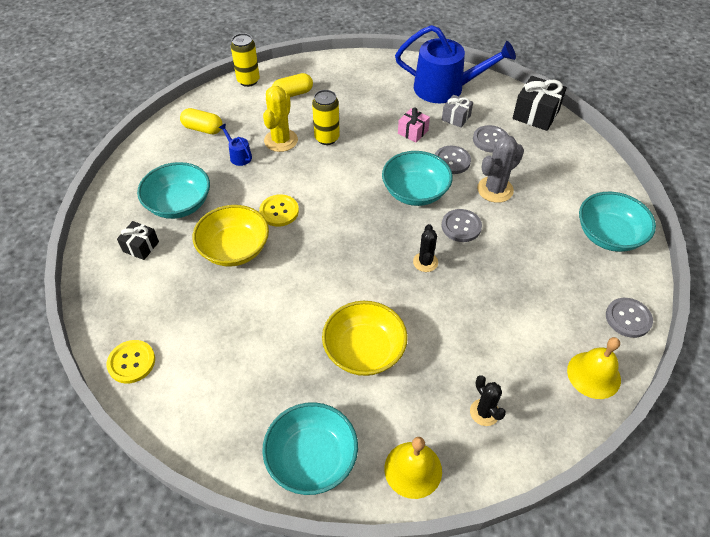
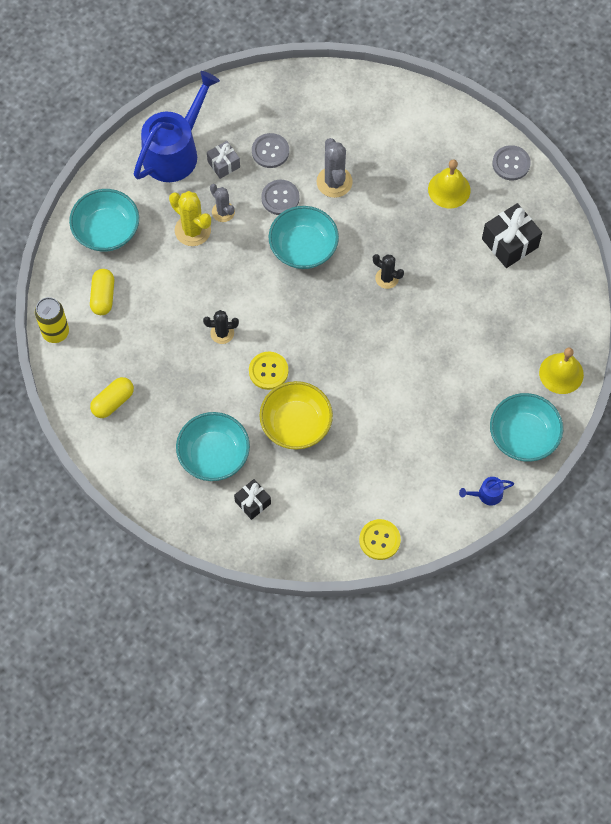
camera: 65 degrees left, 15 degrees up
(239, 156) = (173, 381): blue watering can -> blue watering can (486, 494)
(281, 140) = (171, 335): yellow cactus -> yellow cactus (192, 230)
(327, 138) = (190, 292): yellow can -> none
(364, 351) = (451, 363): yellow bowl -> none
(413, 132) = (223, 212): pink gift -> grey cactus
(461, 226) = (362, 231): grey button -> none
(484, 412) = (540, 305): black cactus -> black cactus (222, 333)
(535, 114) = (257, 94): black gift -> black gift (510, 243)
(593, 375) = (545, 217): yellow bell -> yellow bell (449, 189)
(608, 235) = (428, 126): turquoise bowl -> turquoise bowl (106, 231)

